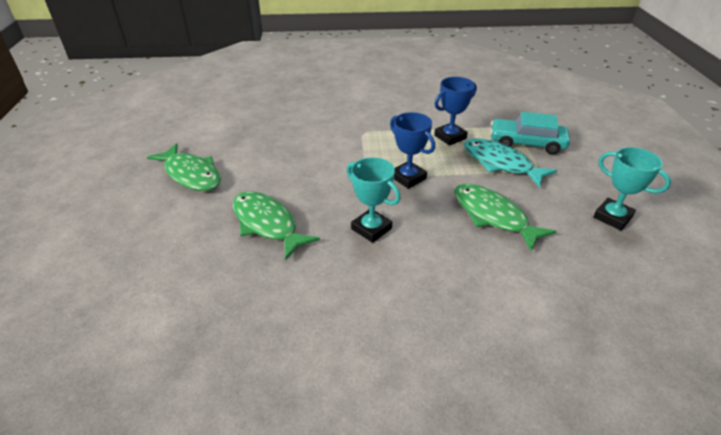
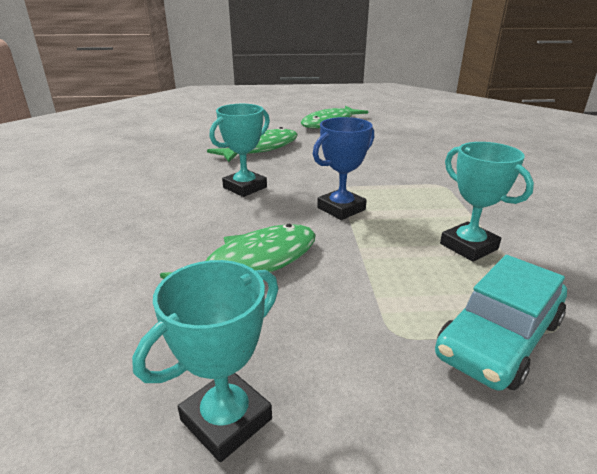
camera: 90 degrees right, 10 degrees down
(450, 137) = (468, 246): blue trophy -> turquoise trophy
(500, 163) = (401, 289): turquoise fish -> none
(527, 143) = (499, 338): turquoise car -> turquoise car turned 150 degrees counterclockwise

